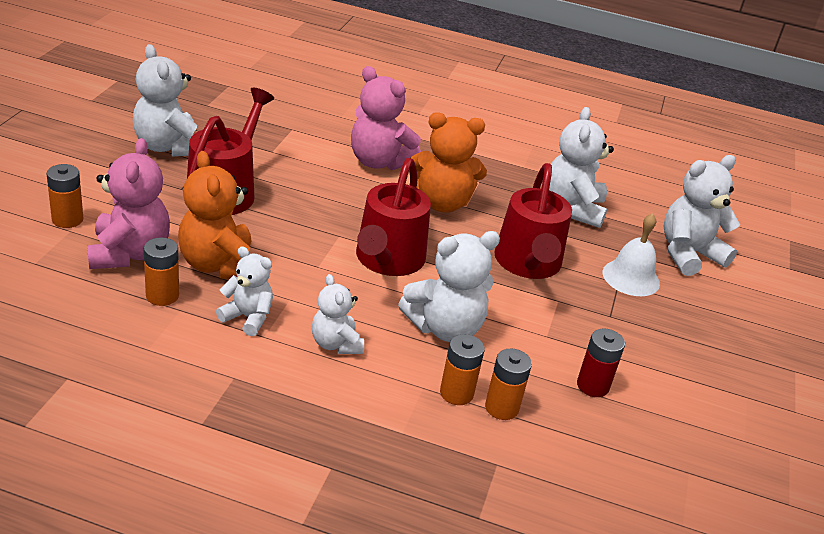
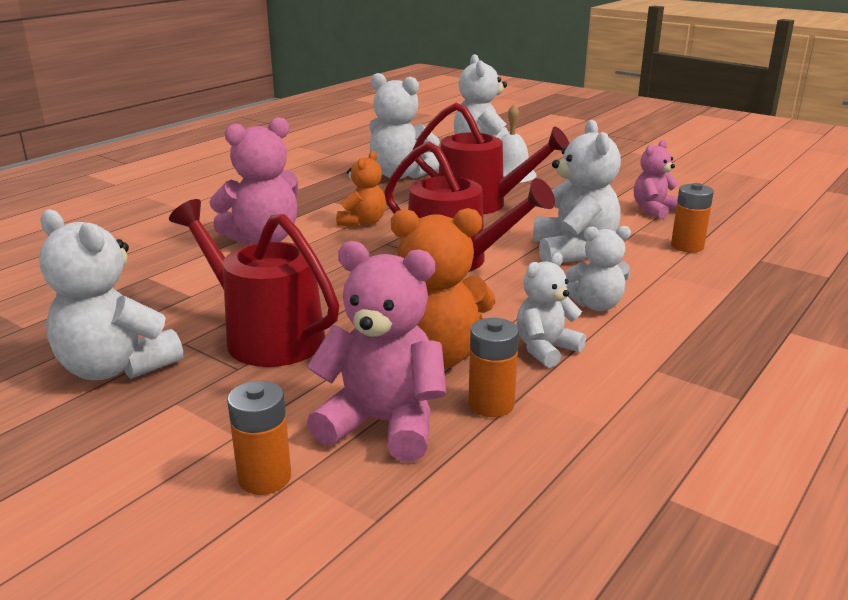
camera: 65 degrees left, 10 degrees down
(169, 147) = (116, 368): white teddy bear -> white teddy bear turned 45 degrees clockwise
(441, 203) = (363, 222): orange teddy bear -> orange teddy bear, size x0.61
(456, 393) = (670, 261): orange battery -> none
(592, 386) = (653, 210): red battery -> pink teddy bear

